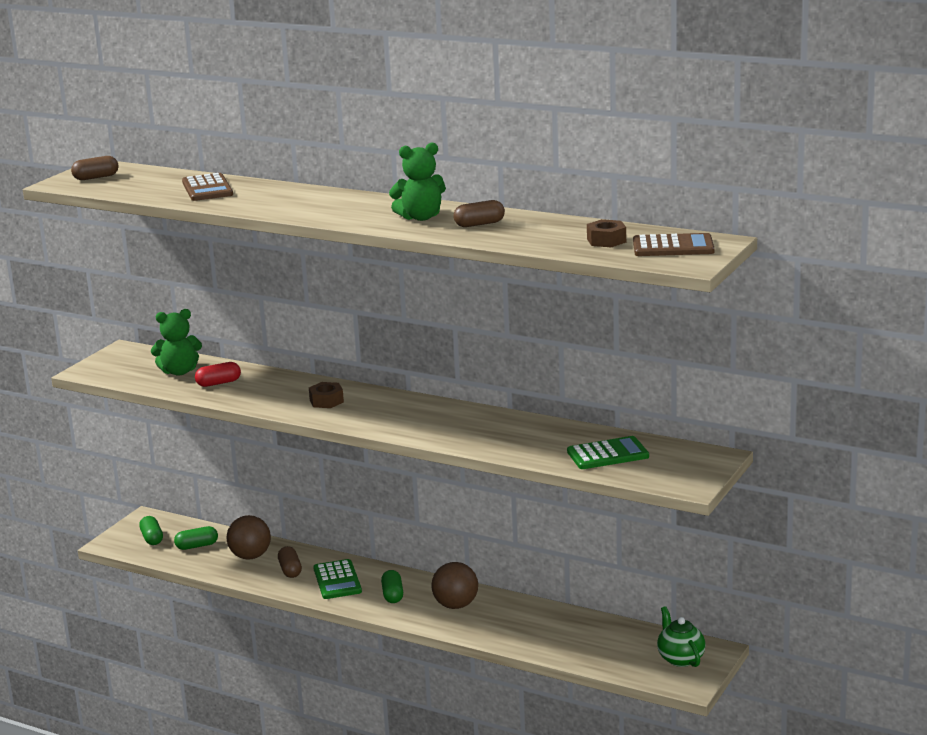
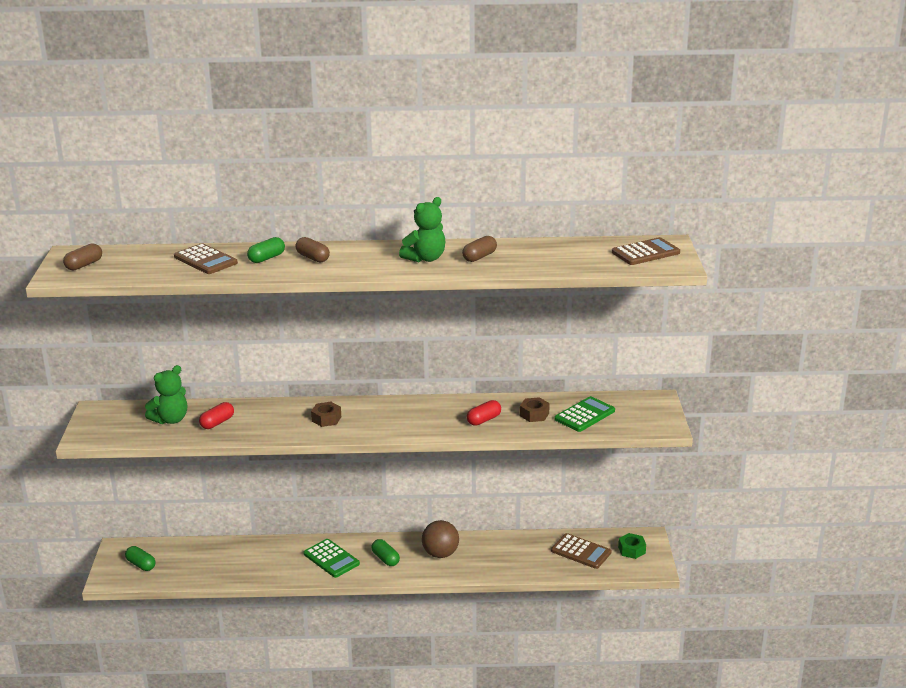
camera: 30 degrees left, 5 degrees up
(197, 546) = (187, 561): green capsule -> green capsule (266, 258)
(250, 556) = (241, 558): brown ball -> none
(290, 570) = (285, 561): brown capsule -> brown capsule (313, 258)
(488, 436) = (484, 420): none -> red capsule
(606, 240) = (592, 255): brown nut -> brown nut (534, 414)
(617, 644) = (581, 552): none -> brown calculator
(680, 658) = (631, 550): green teapot -> green nut

